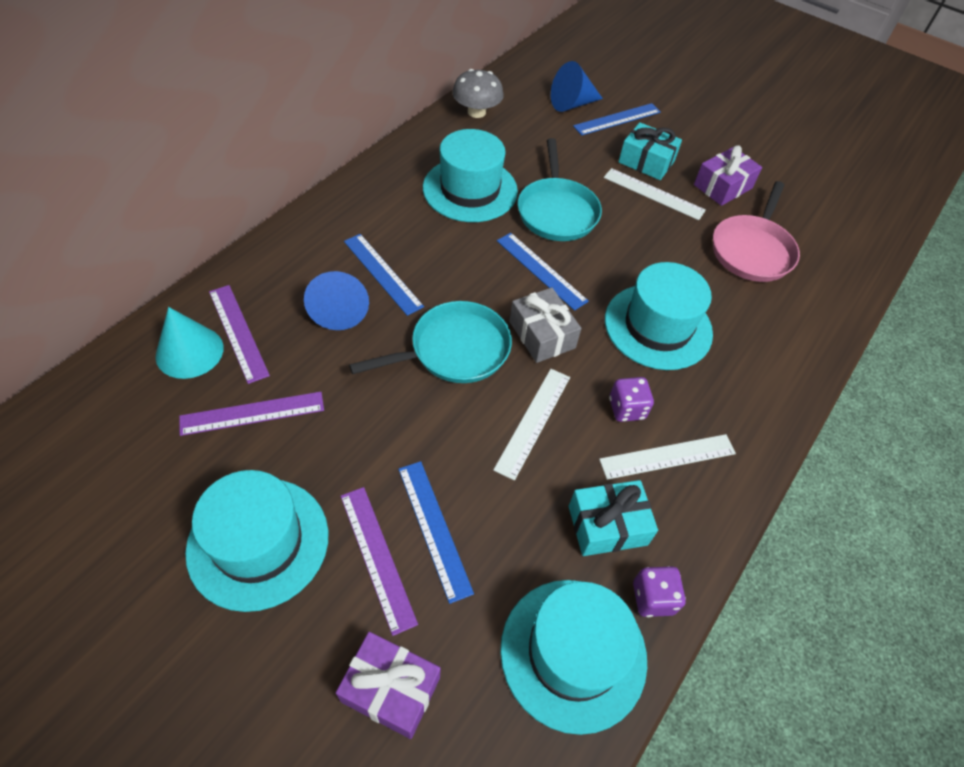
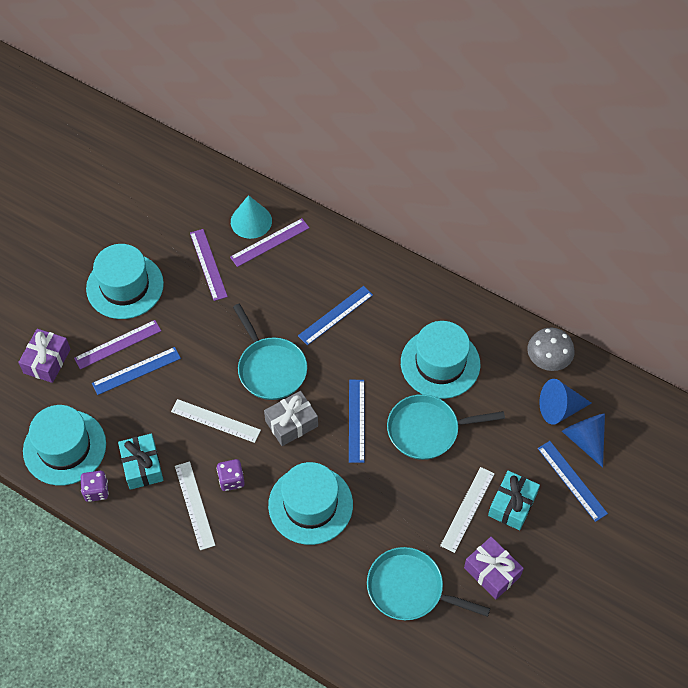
camera: 90 degrees right, 5 degrees up
(339, 309) = (297, 295): blue cone -> blue cone (559, 409)
(541, 270) = (356, 420): blue ruler -> blue ruler turned 45 degrees counterclockwise
(752, 250) = (410, 589): pink pan -> turquoise pan

